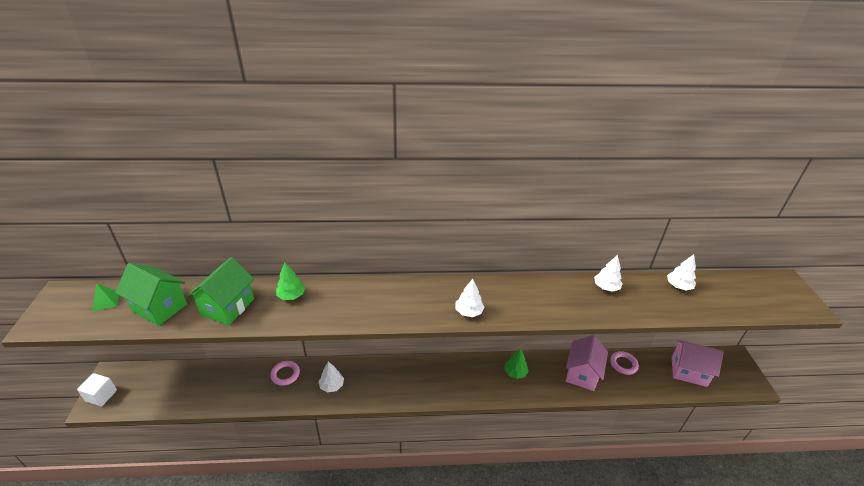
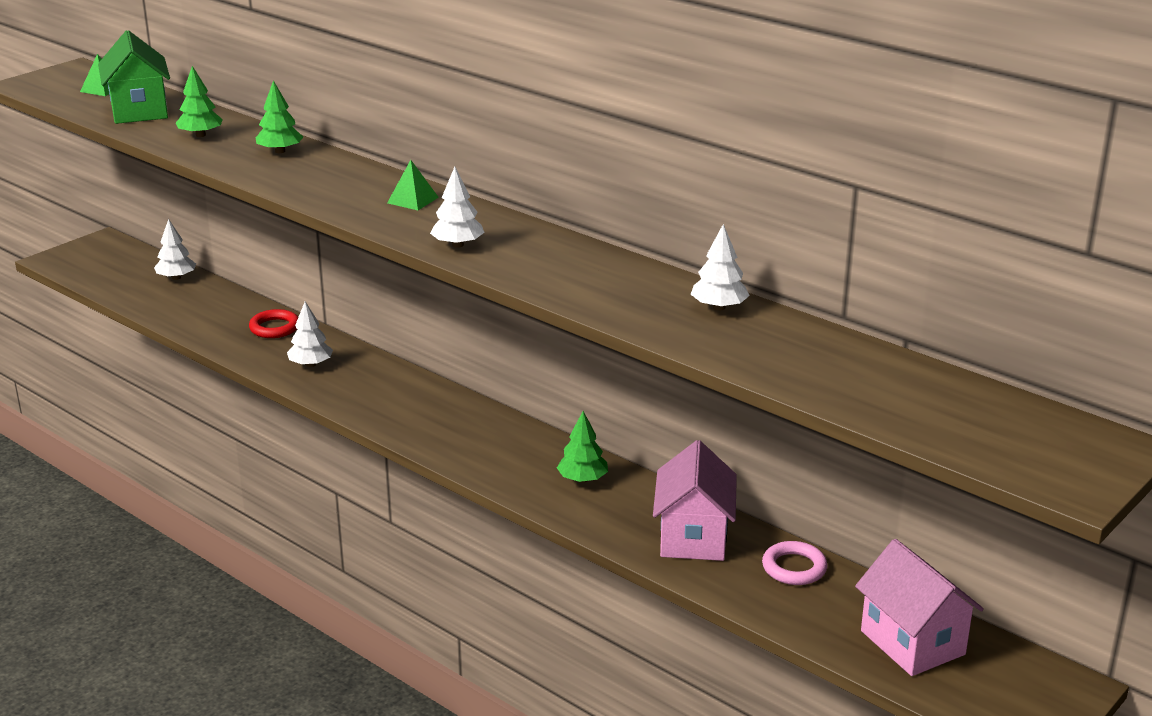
camera: 45 degrees right, 10 degrees down
(101, 395) = (72, 255): white cube -> none
(228, 307) = (200, 135): green house -> green tree
(285, 374) = (274, 328): pink ring -> red ring
(406, 293) = (413, 200): none -> green pyramid
(582, 374) = (693, 537): pink house -> pink house turned 60 degrees counterclockwise
(678, 286) = (856, 358): white tree -> white tree (176, 277)

